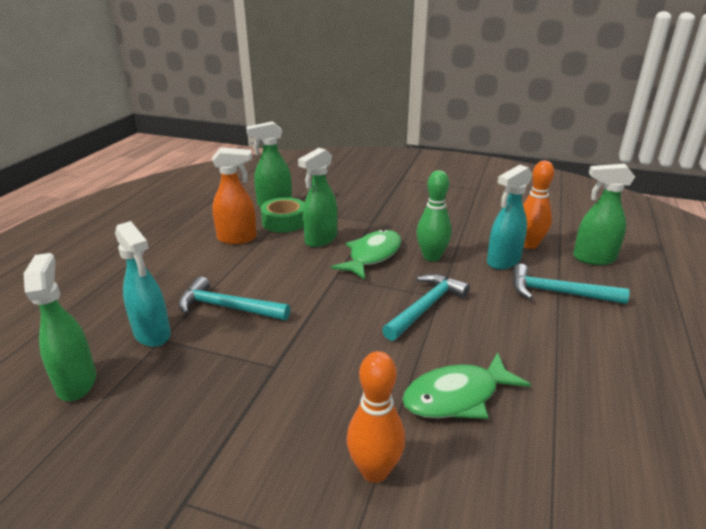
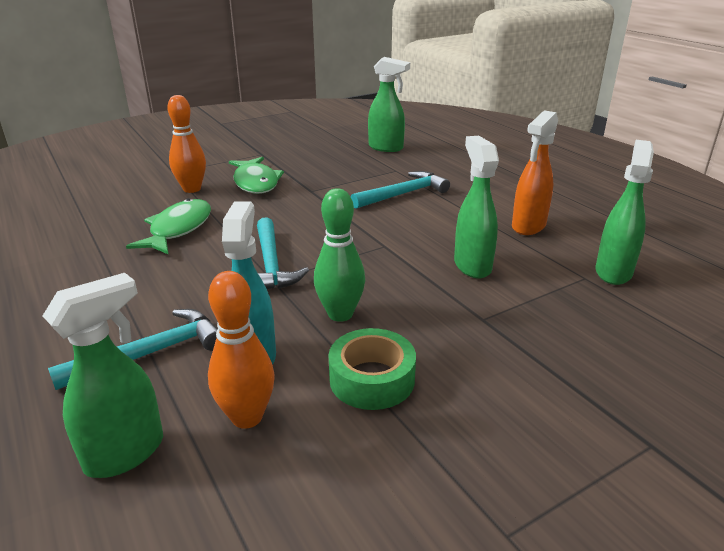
camera: 130 degrees right, 0 degrees up
(152, 334) = (405, 169): turquoise spray bottle -> none
(284, 222) = (547, 261): green tape -> green tape (372, 379)
(372, 255) = (396, 280): green fish -> green fish (256, 182)

